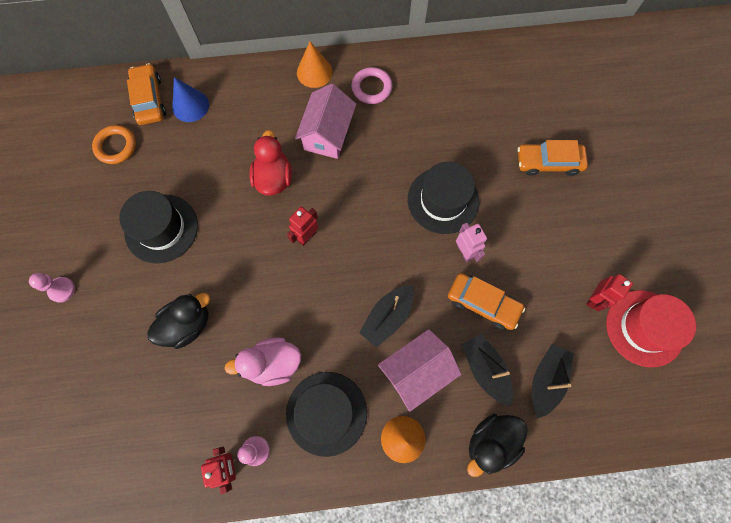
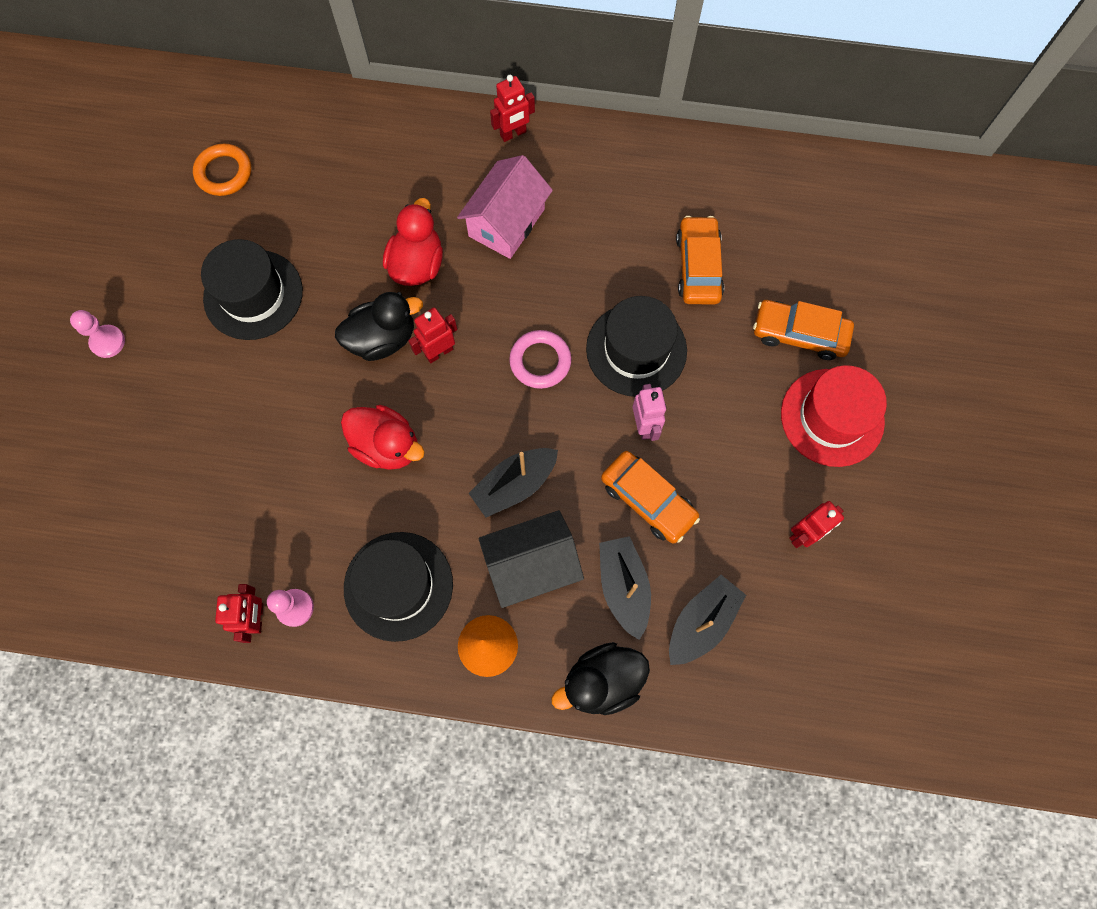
camera: 15 degrees right, 0 degrees up
(149, 100) = (284, 120): orange car -> orange car (698, 267)
(187, 324) = (253, 427): black duck -> black duck (382, 339)
(190, 106) = (335, 141): blue cone -> none
(273, 364) = (347, 505): pink duck -> none
(289, 313) = (387, 446): none -> red duck
(314, 72) = (513, 134): orange cone -> red robot
(371, 88) = (585, 173): pink ring -> pink ring (540, 361)
(416, 371) = (531, 565): pink house -> black house
(644, 328) = (860, 590): red hat -> red hat (832, 417)

